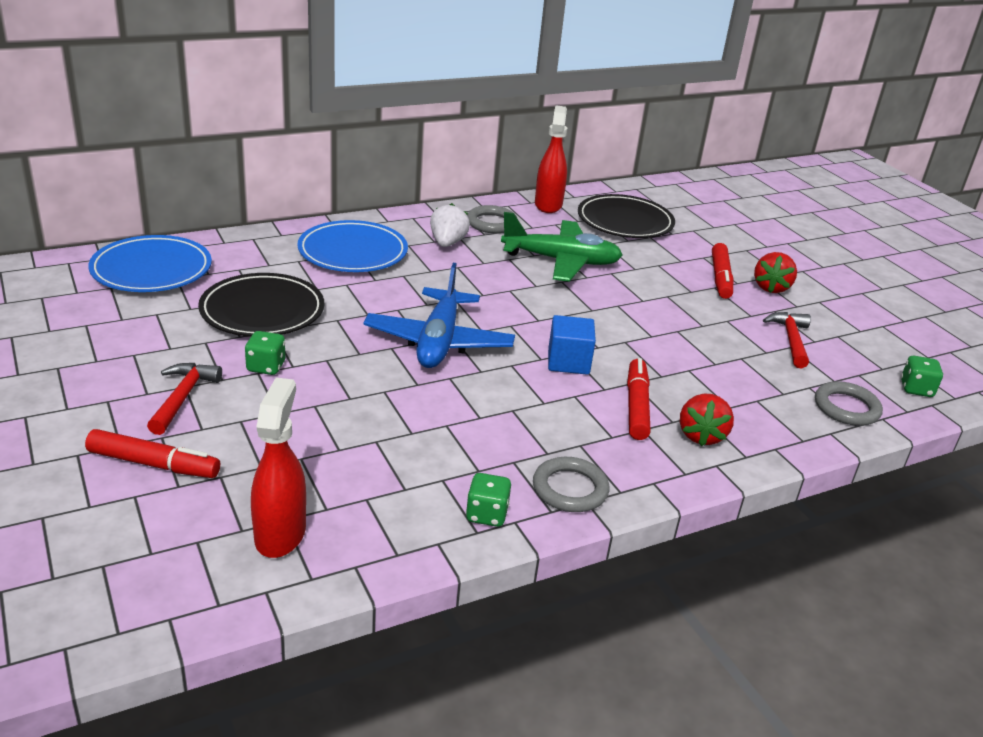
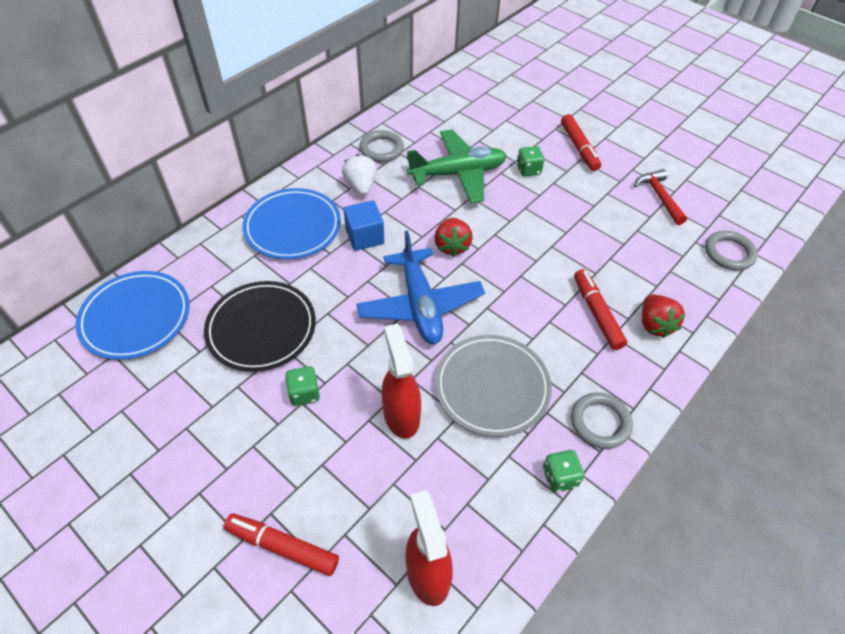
camera: 20 degrees left, 20 degrees up
(153, 464) = (283, 547): red marker -> red marker turned 150 degrees counterclockwise
(183, 397) = (259, 459): red hammer -> none
(467, 423) = (492, 387): none -> grey plate
(548, 205) = (412, 110): red spray bottle -> red spray bottle (401, 415)
(568, 362) = (525, 286): blue cube -> blue cube (365, 236)
(625, 222) = (479, 109): black plate -> none
(771, 287) = (617, 145): red strawberry -> red strawberry (452, 246)
(916, 389) = (760, 214): green dice -> green dice (528, 170)

